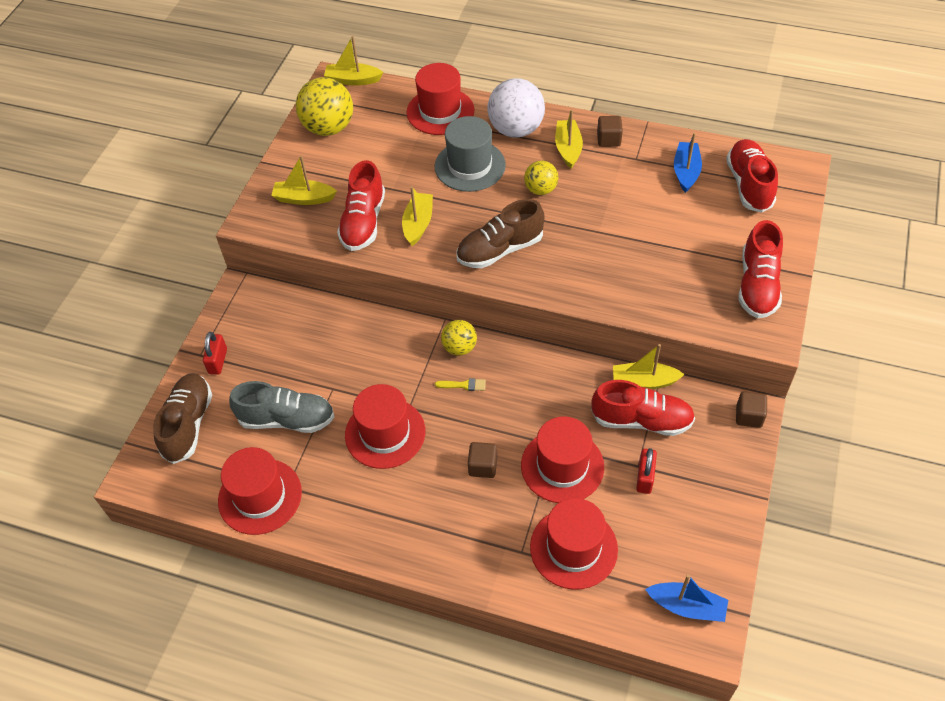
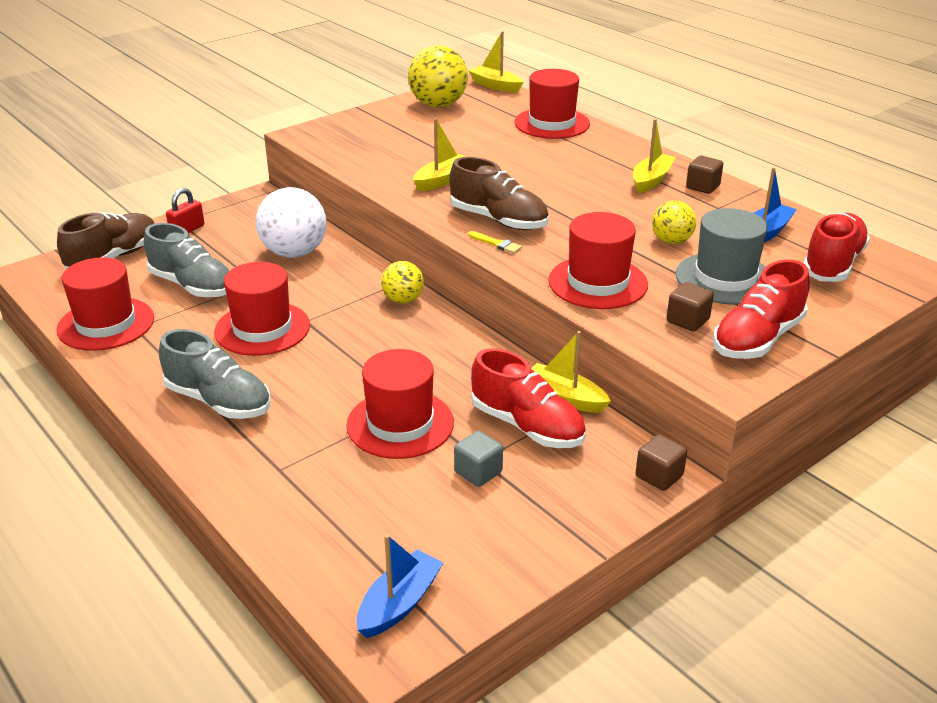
camera: 30 degrees right, 20 degrees down
(304, 198) = (363, 136): yellow boat -> none
(363, 222) = (395, 164): red shoe -> none
(423, 519) = (219, 401): none -> grey shoe
(463, 385) = (375, 326): yellow brush -> yellow brush (496, 244)
(470, 166) = (537, 162): grey hat -> grey hat (725, 278)
(483, 466) = (321, 389): brown cube -> brown cube (687, 321)
(500, 250) = (498, 220): brown shoe -> brown shoe turned 150 degrees counterclockwise
(516, 129) = (612, 154): white ball -> white ball (294, 253)
(540, 189) = (589, 196): yellow ball -> yellow ball (671, 241)
(573, 548) = (335, 492): red hat -> red hat (598, 282)
(645, 477) = (478, 472): red padlock -> grey cube
(687, 606) = (399, 604): blue boat -> blue boat turned 105 degrees counterclockwise

